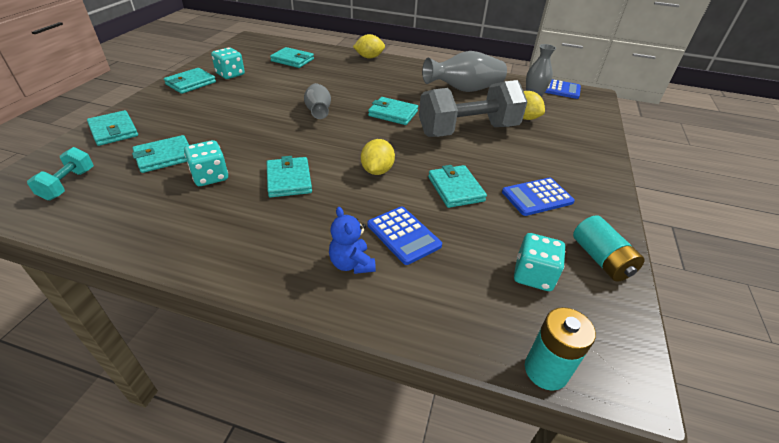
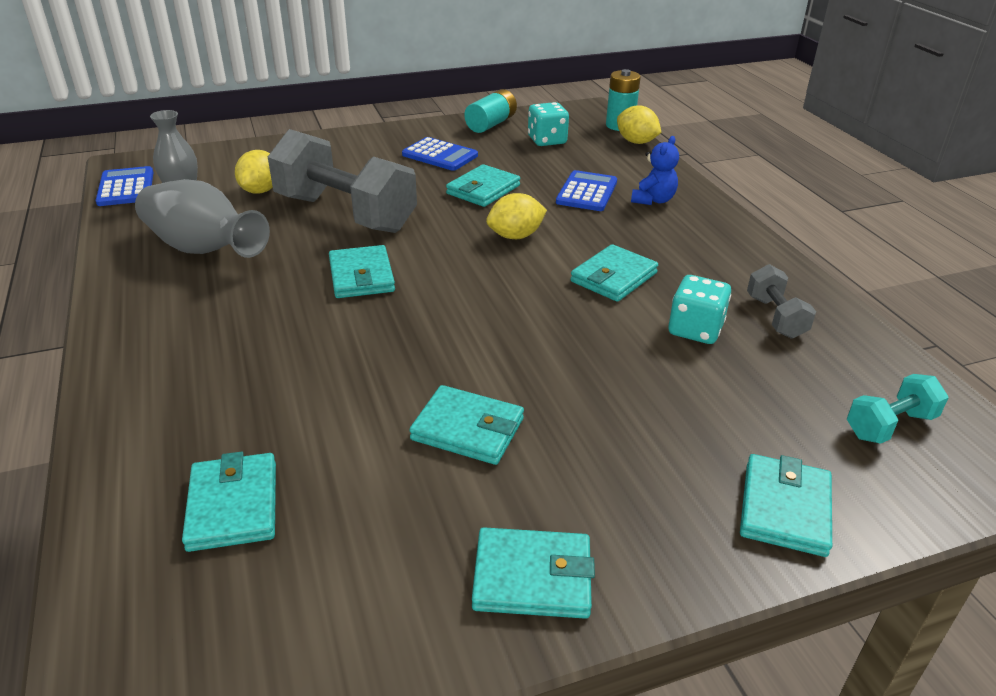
camera: 125 degrees left, 5 degrees down
(164, 157) = (731, 394): turquoise wallet -> turquoise wallet (467, 429)
(167, 212) = (775, 317): none -> grey dumbbell
(230, 74) = (419, 549): turquoise dice -> none
(318, 111) = (435, 339): grey vase -> none
(369, 57) = (115, 400): yellow lemon -> yellow lemon (636, 142)

